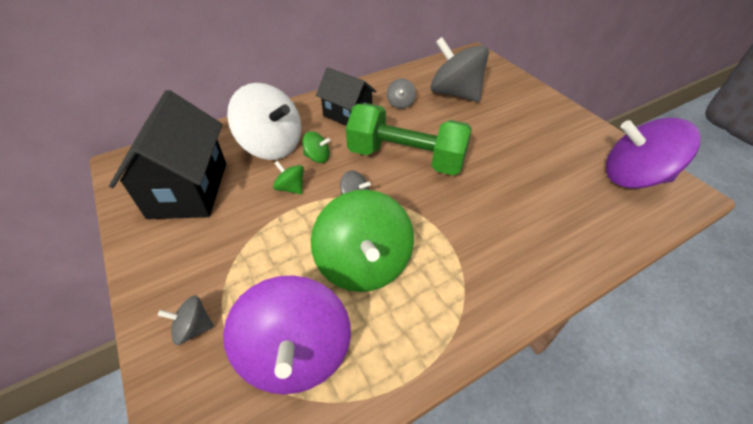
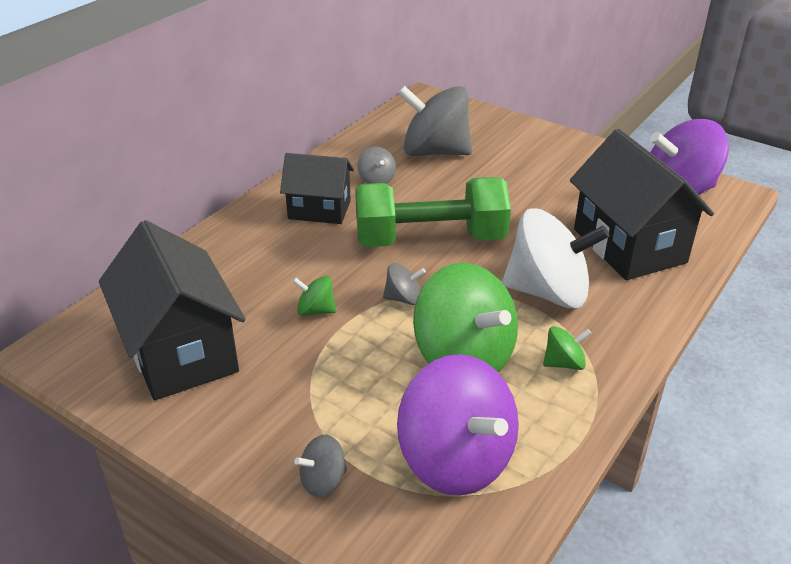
camera: 25 degrees left, 10 degrees down
(272, 146) = (249, 271): white spinning top -> white spinning top (548, 292)
(317, 157) = (321, 268): green spinning top -> green spinning top (564, 363)
(561, 212) = (629, 246): none -> black house

